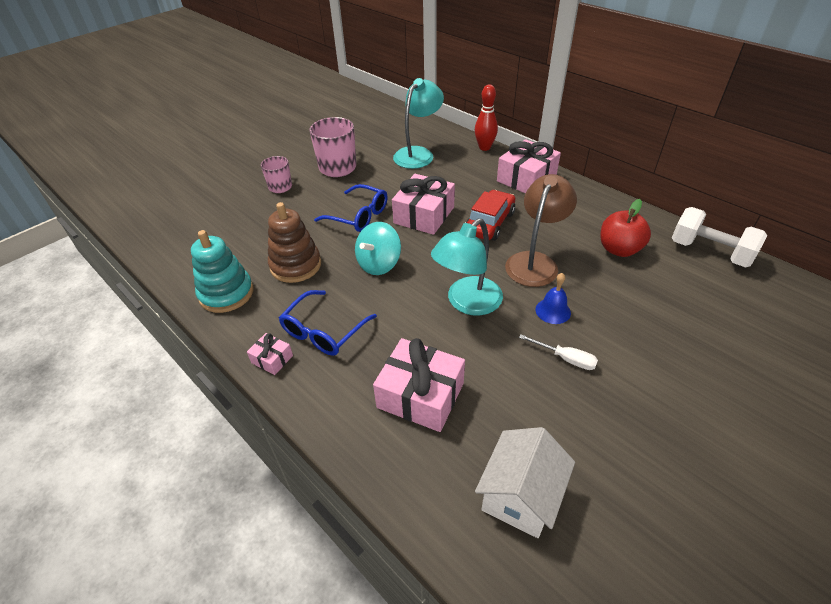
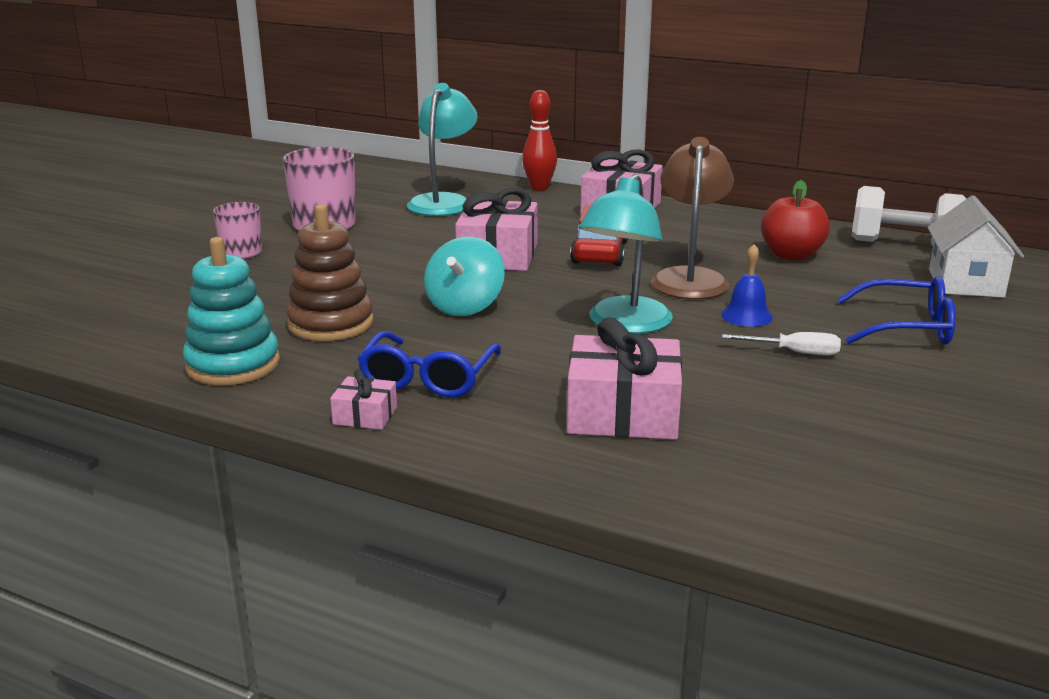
camera: 20 degrees left, 20 degrees down
(358, 216) = (396, 266): blue glasses -> blue glasses (906, 327)
(520, 496) = (827, 474): white house -> white house (965, 283)

